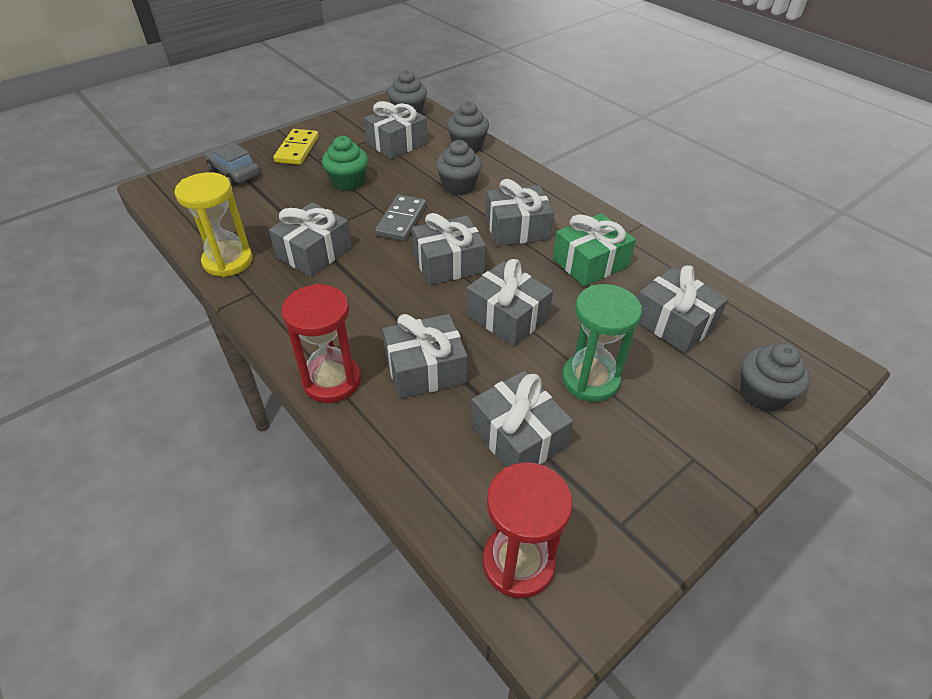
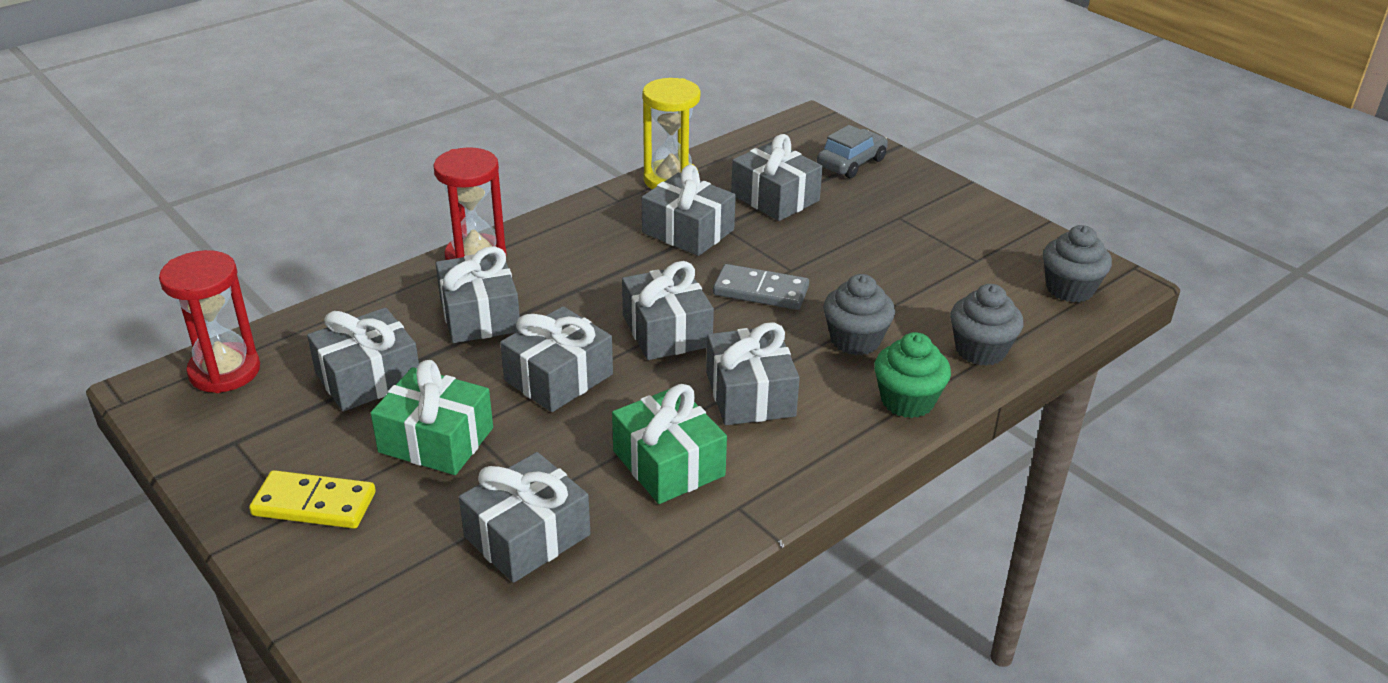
camera: 90 degrees right, 10 degrees down
(297, 149) = (921, 200): yellow domino -> yellow domino (314, 504)
(348, 182) = (847, 245): green cupcake -> green cupcake (907, 401)
(397, 143) = (965, 281): grey gift -> grey gift (775, 198)
(590, 379) = (436, 440): green hourglass -> green gift
(762, 394) = (371, 605): grey cupcake -> none

